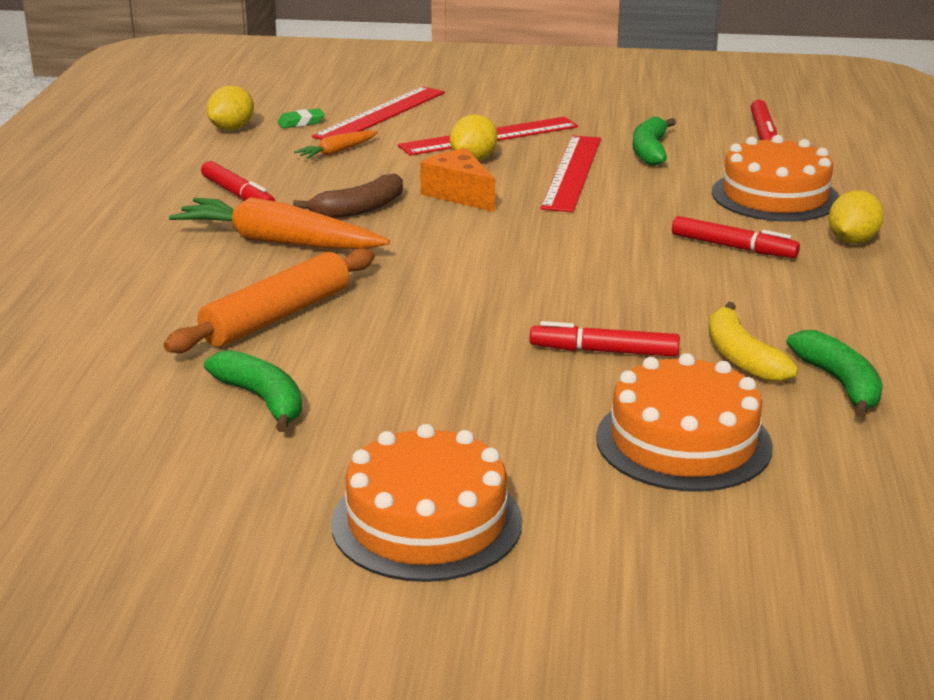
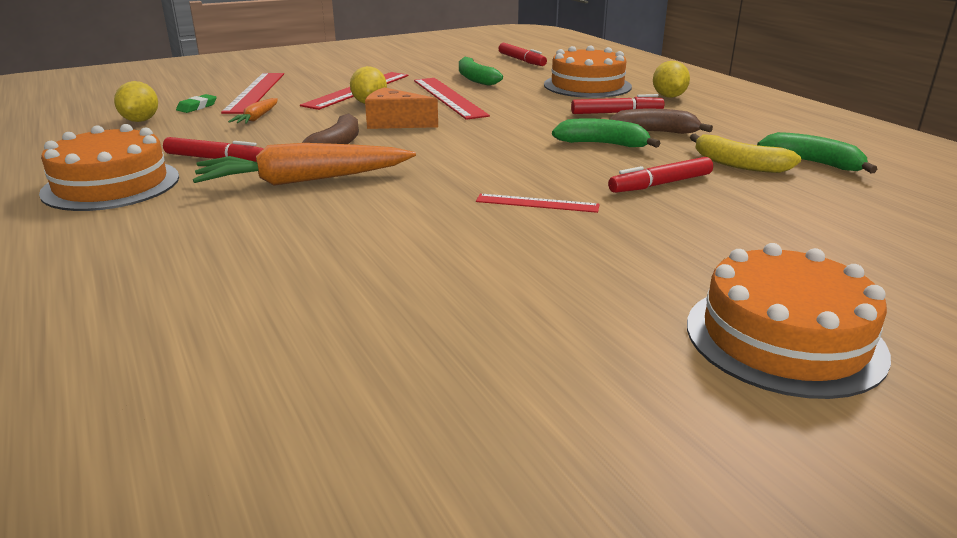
camera: 35 degrees left, 0 degrees up
(262, 400) = (489, 295): green banana -> green banana (602, 144)
(277, 316) = (391, 230): orange rolling pin -> none
(442, 332) = (537, 203): none -> red ruler
(683, 442) = (811, 220): orange cake -> orange cake (111, 185)
(725, 287) = (653, 132): none -> brown banana

